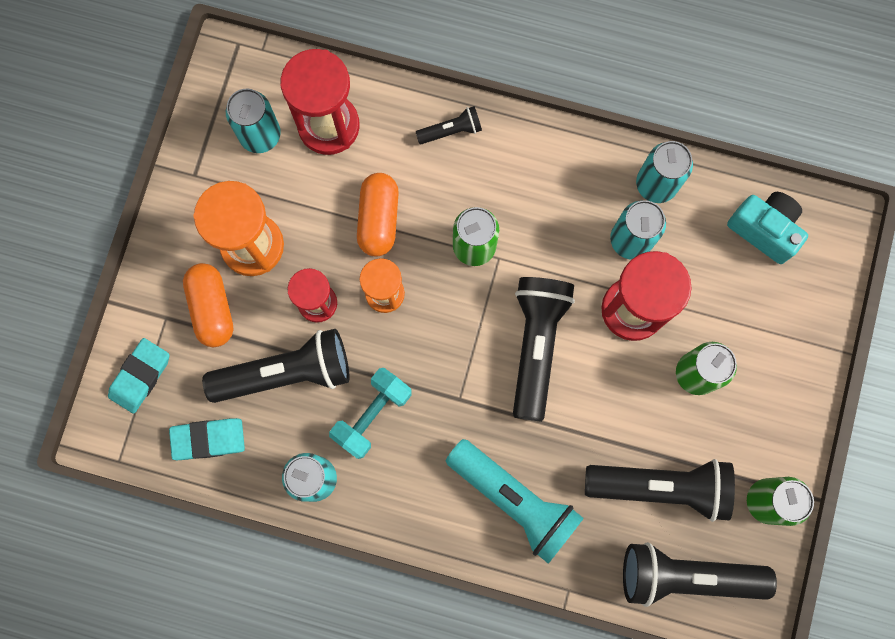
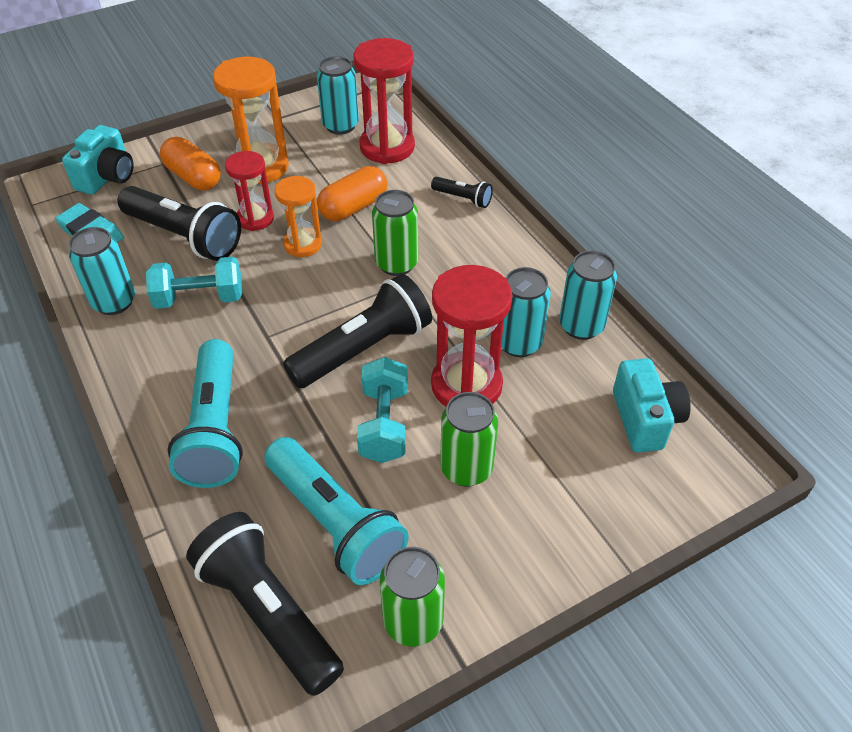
camera: 45 degrees right, 30 degrees down
(140, 376) = (107, 177): turquoise eraser -> turquoise camera
(212, 308) = (193, 177): orange capsule -> orange capsule turned 75 degrees counterclockwise
(614, 391) = (384, 424): none -> turquoise dumbbell
(661, 486) = (336, 522): black flashlight -> turquoise flashlight

